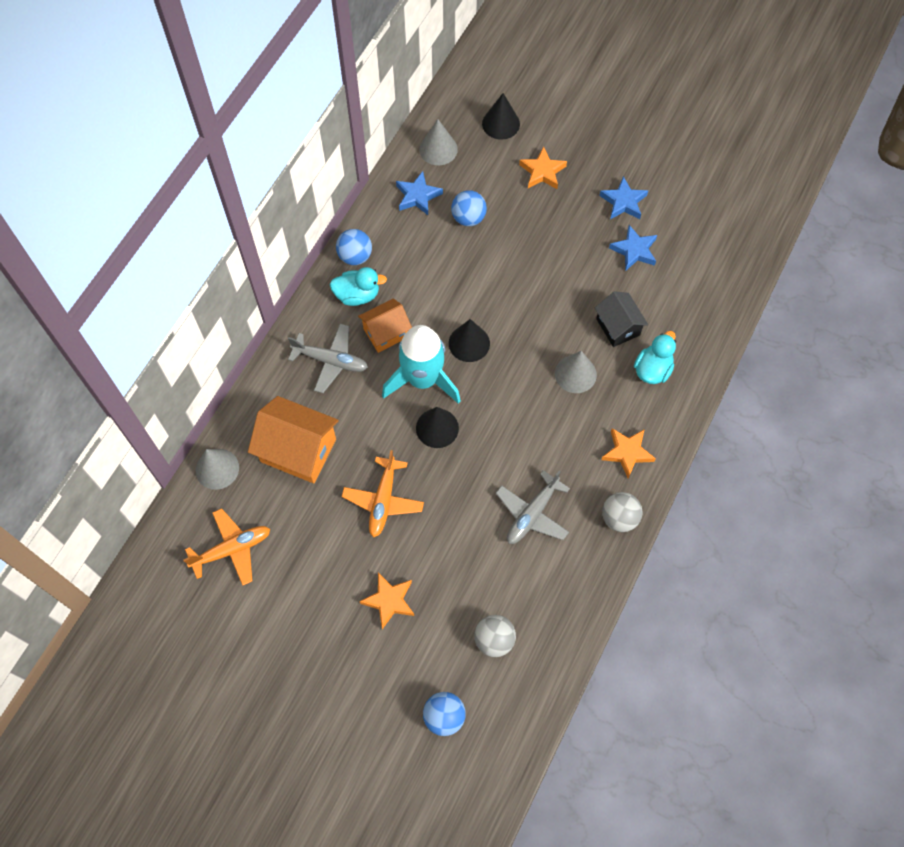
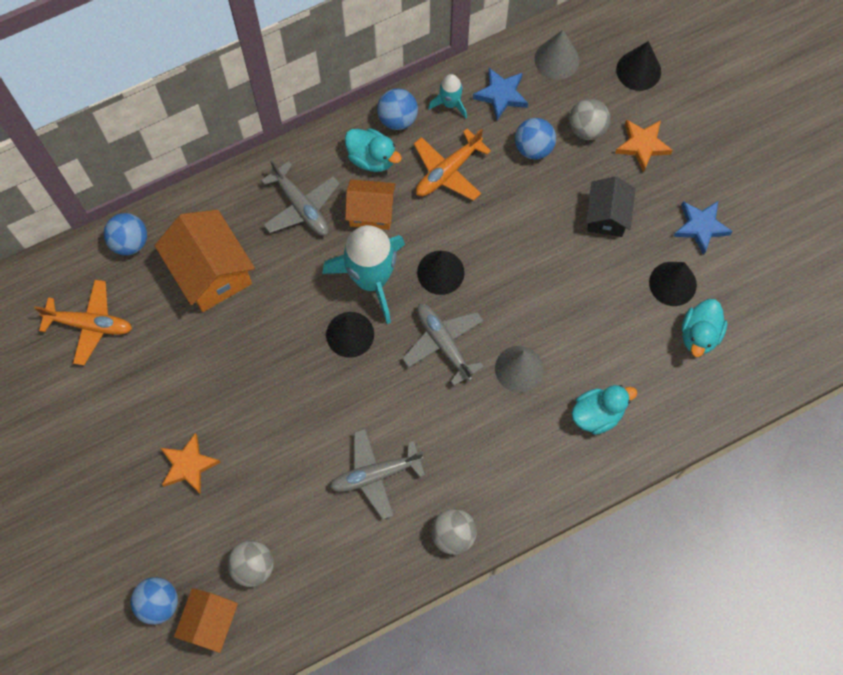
camera: 35 degrees right, 5 degrees up
(217, 469) = (130, 242): grey cone -> blue ball
(383, 501) = (251, 370): orange plane -> orange plane (448, 171)
(385, 223) = (450, 103): none -> turquoise rocket
(494, 703) = (210, 622): none -> orange house
(495, 183) = (587, 128): none -> grey ball
(509, 391) = (443, 343): none -> grey plane
(618, 327) = (596, 349): black house -> black house (607, 216)
(627, 453) = (509, 478): orange star -> none
(634, 250) = (672, 283): blue star -> black cone
(678, 273) = (699, 334): none -> turquoise duck

